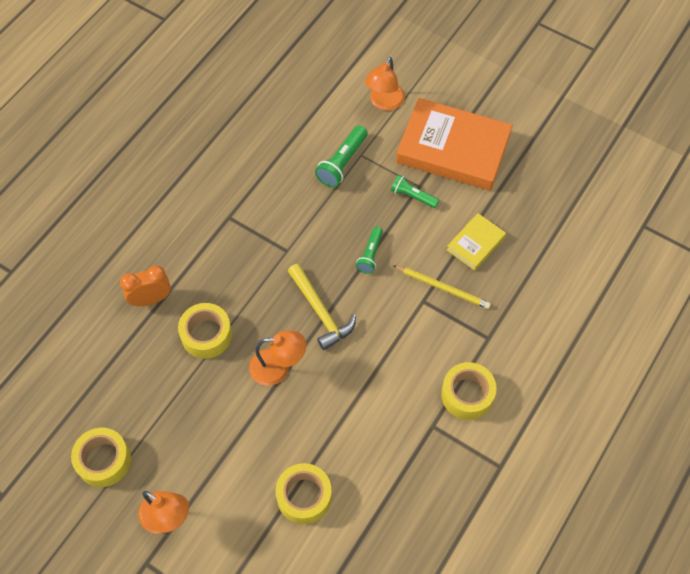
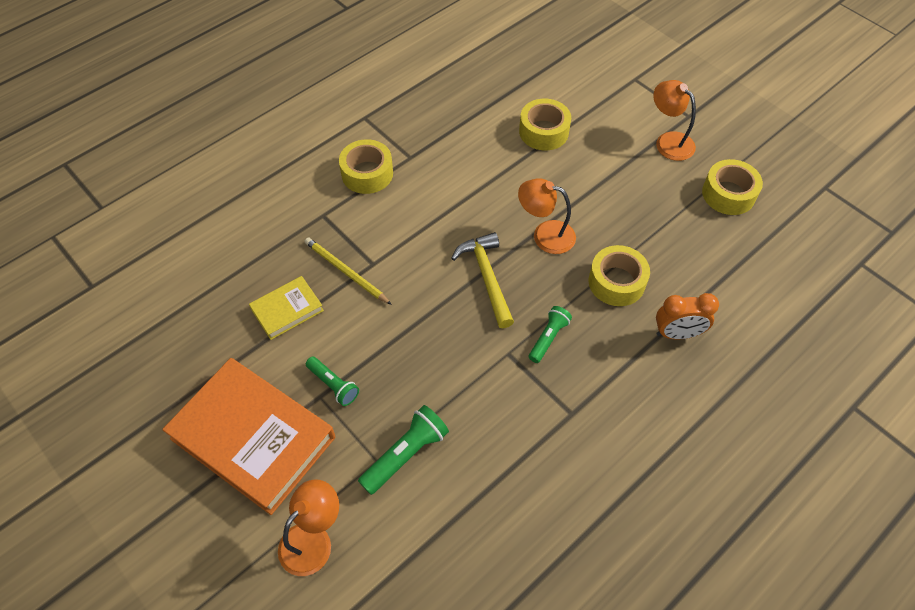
camera: 165 degrees left, 5 degrees down
(370, 254) = (411, 326): green flashlight -> green flashlight (548, 338)

